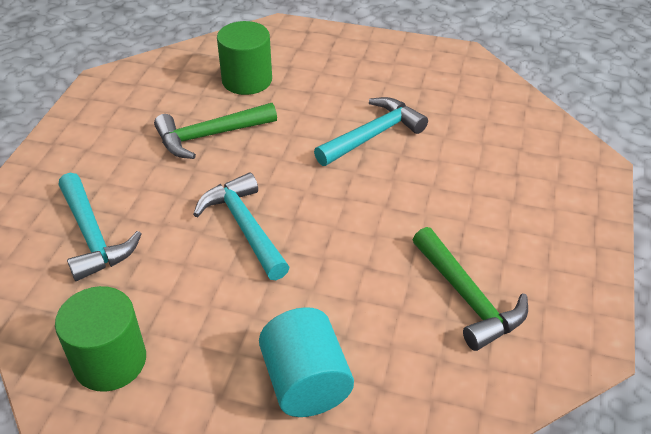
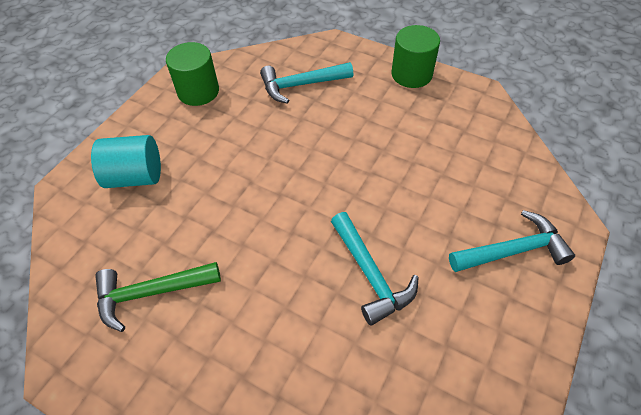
camera: 105 degrees right, 10 degrees up
(209, 136) = (394, 152): green hammer -> none
(244, 226) = (282, 162): turquoise hammer -> turquoise hammer (513, 250)
(247, 80) = (474, 186): green cylinder -> green cylinder (411, 74)

